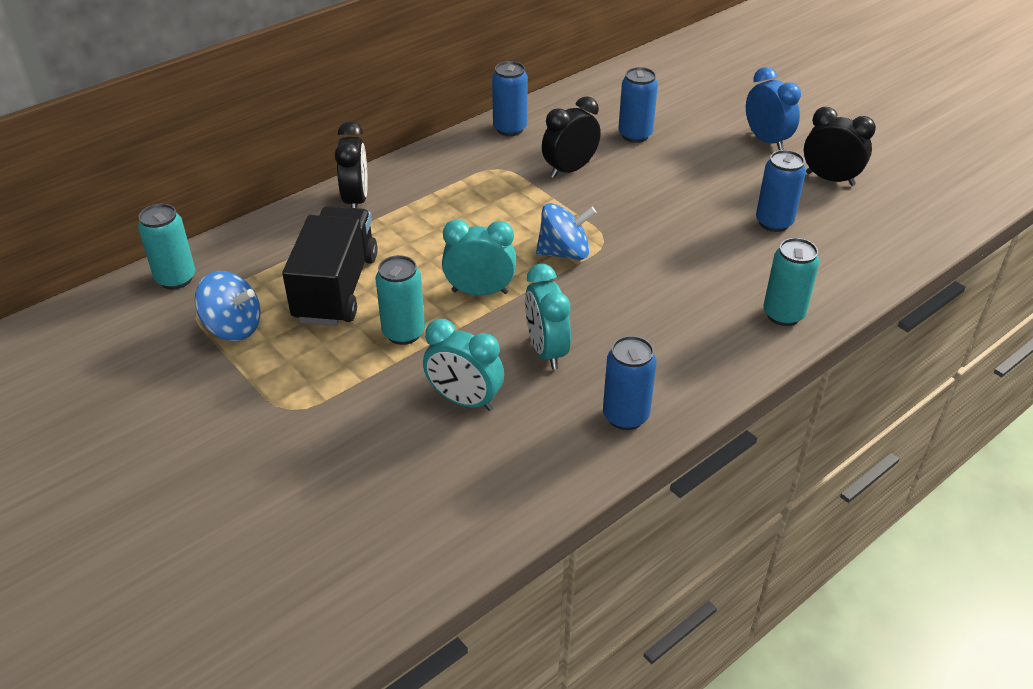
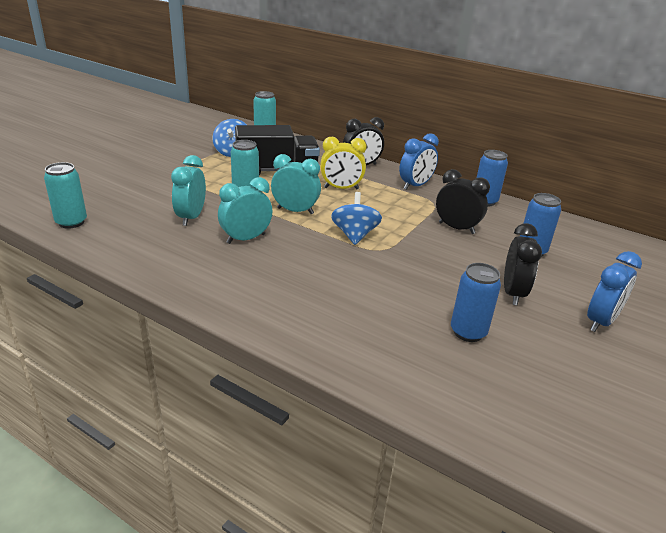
camera: 70 degrees right, 10 degrees down
(425, 235) = (341, 188): none -> yellow clock
(444, 169) = (415, 186): none -> blue clock
(480, 292) = (295, 211): turquoise clock -> turquoise clock turned 60 degrees counterclockwise
(564, 253) = (354, 235): blue spinning top -> blue spinning top turned 150 degrees counterclockwise
(625, 416) = (188, 274): blue can -> none
(783, 314) = (335, 343): turquoise can -> turquoise can (71, 222)
(830, 179) = (575, 367): black clock -> black clock (513, 293)

